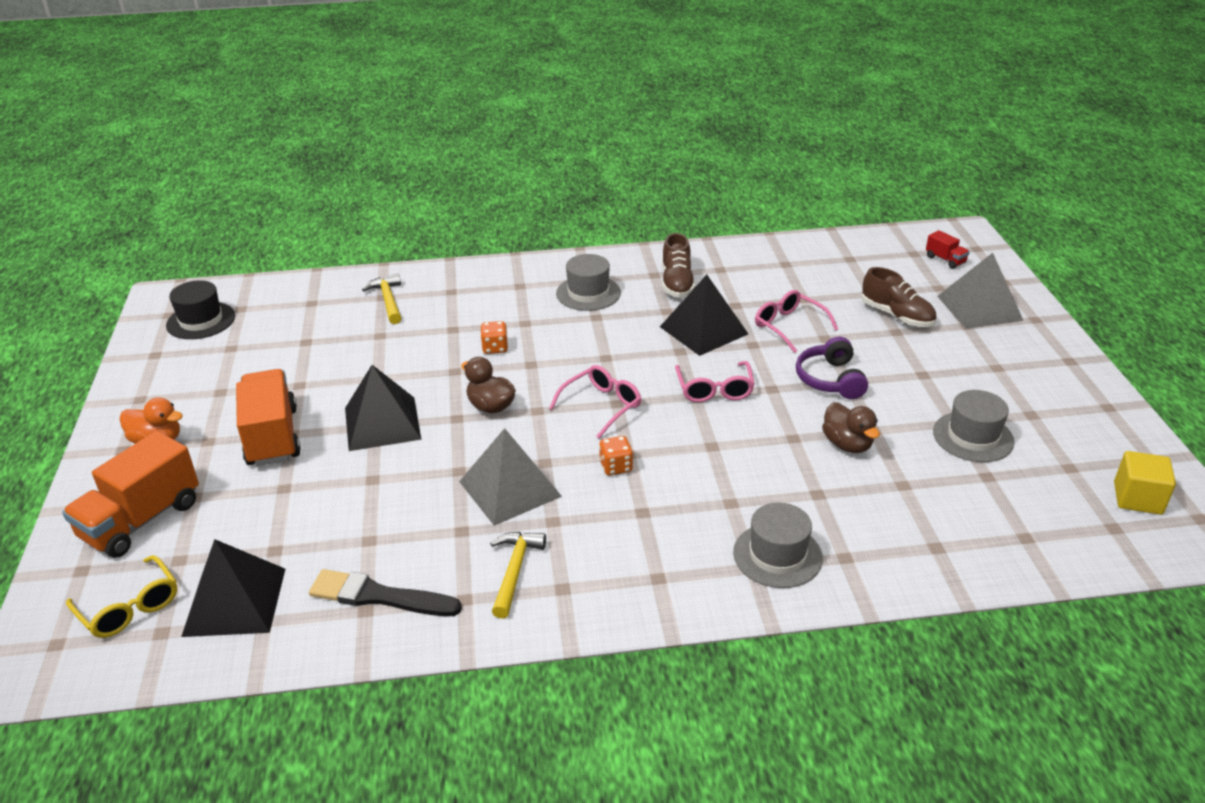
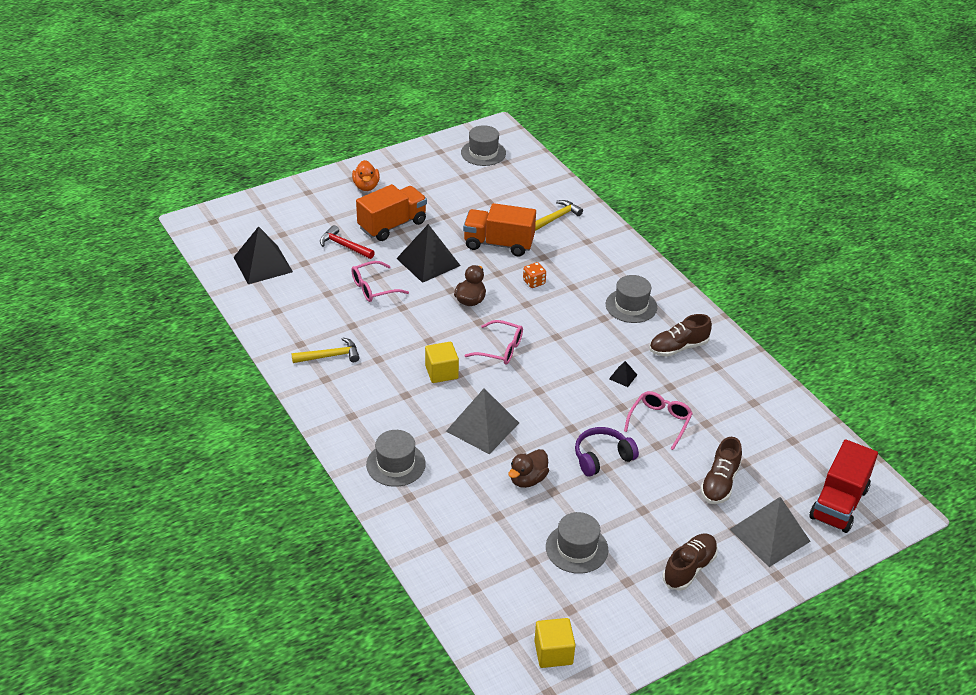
camera: 65 degrees right, 5 degrees up
(130, 607) = (244, 233): yellow glasses -> none
(141, 520) = (303, 209): orange truck -> orange truck (498, 244)
(201, 320) = (483, 153): black hat -> grey hat
(274, 496) = (344, 246): none -> red hammer
(379, 596) = (288, 312): black brush -> none
(509, 489) = (397, 333): grey pyramid -> grey pyramid (482, 427)
(616, 467) = (441, 372): orange dice -> yellow cube
(703, 330) = (623, 376): black pyramid -> black pyramid, size x0.42
(714, 390) = (551, 399): pink glasses -> pink glasses (373, 288)
(945, 260) = (838, 503): red truck -> red truck, size x2.17
(1017, 368) = (689, 568): none -> brown shoe

